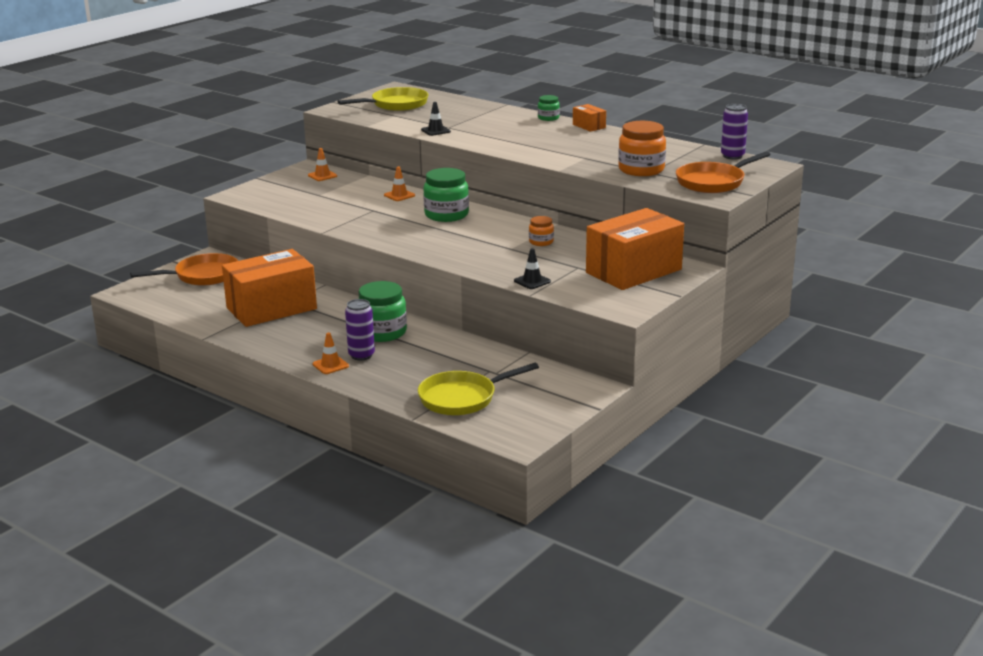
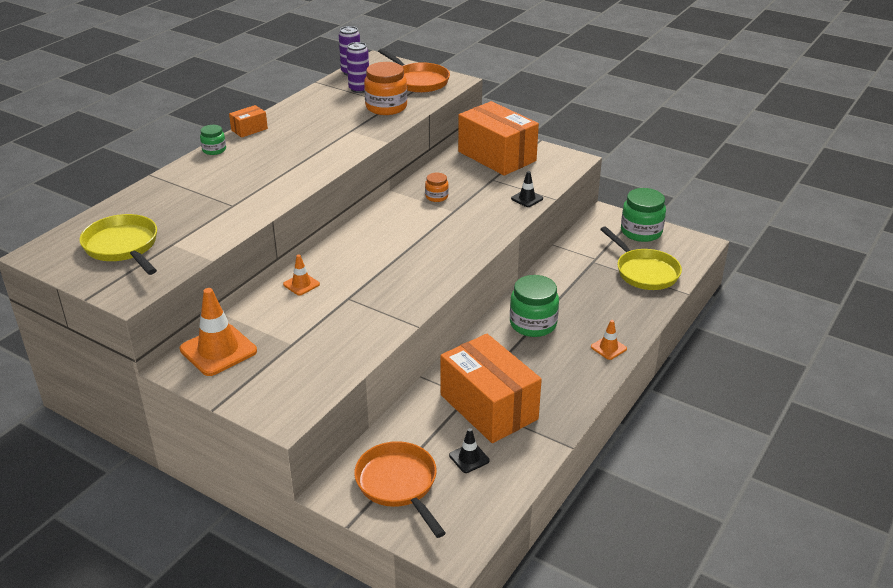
camera: 95 degrees left, 10 degrees up
(322, 176) = (218, 350): orange traffic cone -> orange traffic cone, size x1.95
(361, 355) = (583, 332): purple can -> purple can (359, 89)
(435, 131) = (245, 212): black traffic cone -> black traffic cone (469, 458)
(446, 215) = (365, 250): green jar -> green jar (641, 232)

